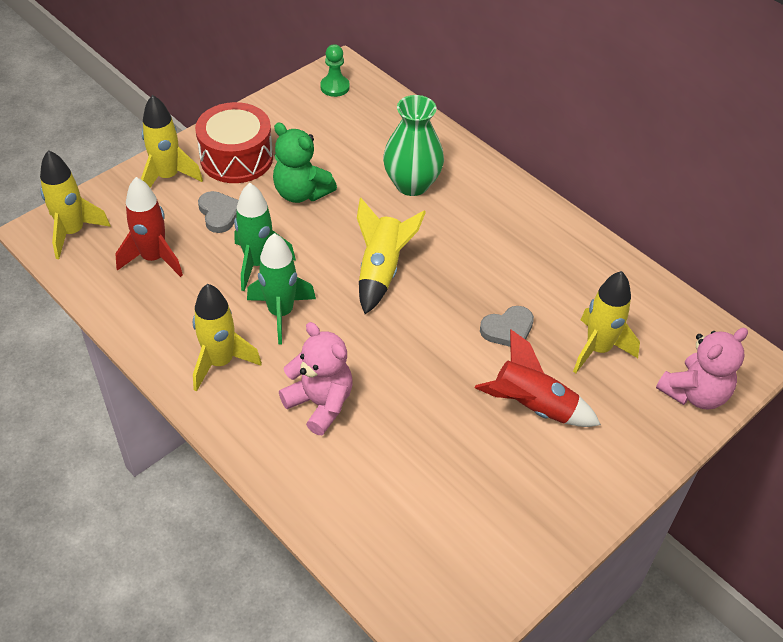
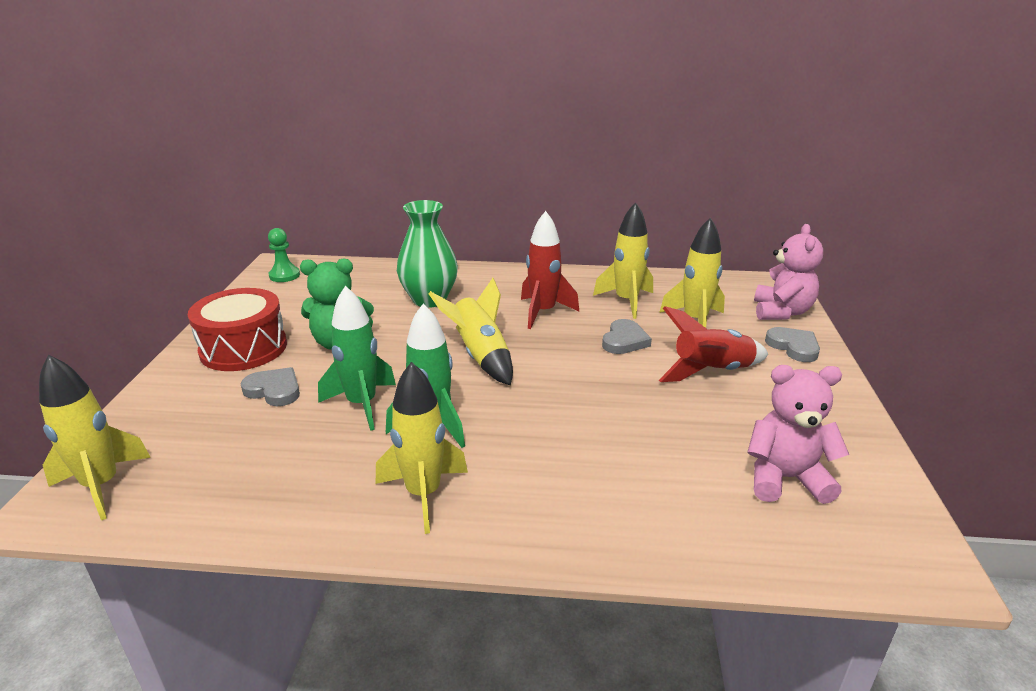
camera: 40 degrees left, 20 degrees down
(154, 258) = (239, 456): red rocket -> red rocket (543, 312)
(168, 177) = (180, 391): yellow rocket -> yellow rocket (626, 301)
(320, 403) = (561, 466): pink teddy bear -> pink teddy bear (785, 478)
(642, 434) = (793, 347): none -> grey heart

